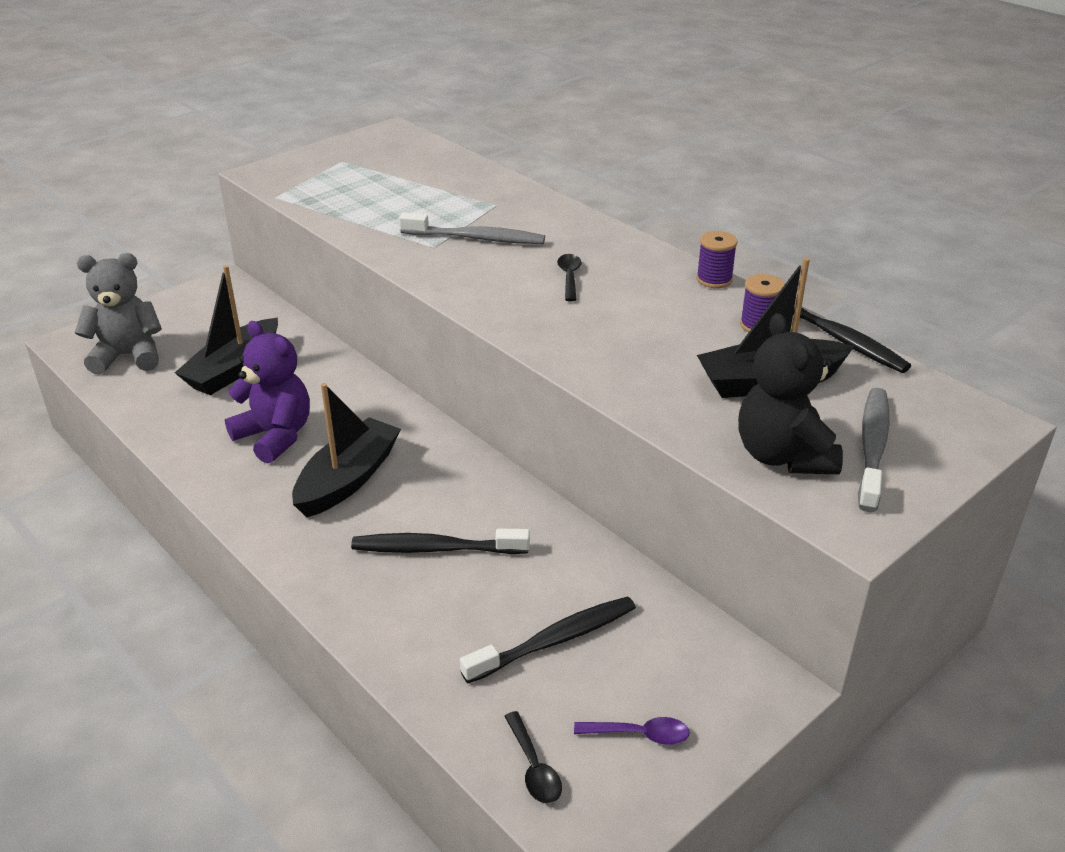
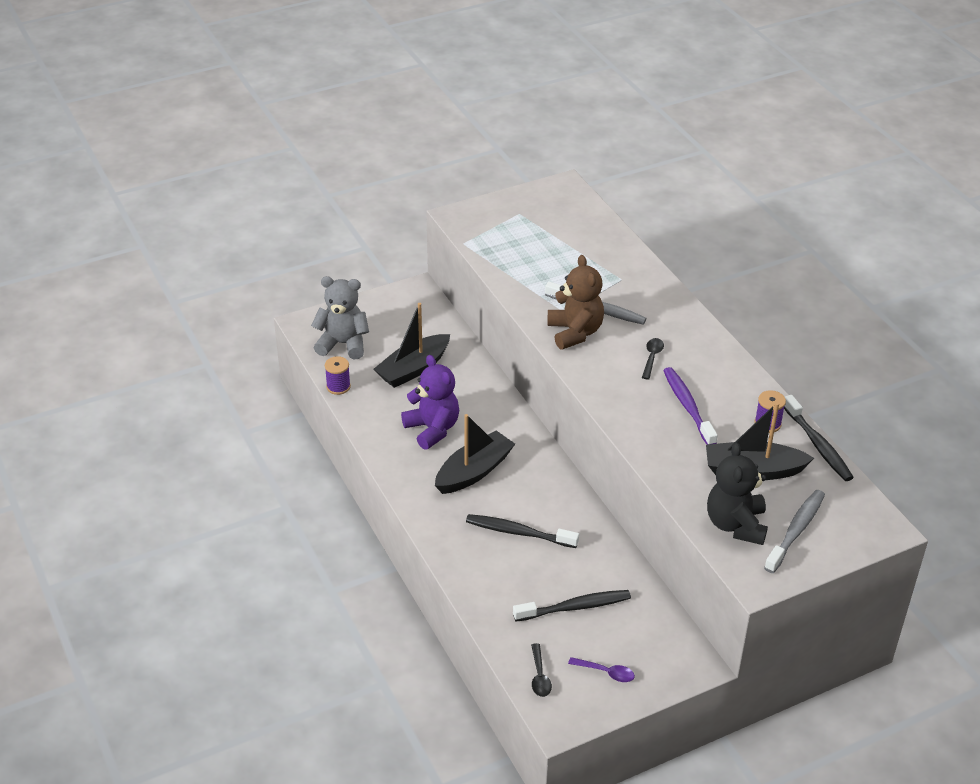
camera: 15 degrees right, 5 degrees up
(454, 266) = (575, 332): none -> brown teddy bear
(642, 323) = (688, 406): none -> purple toothbrush
(714, 279) = (754, 378): purple spool -> purple spool (338, 386)

